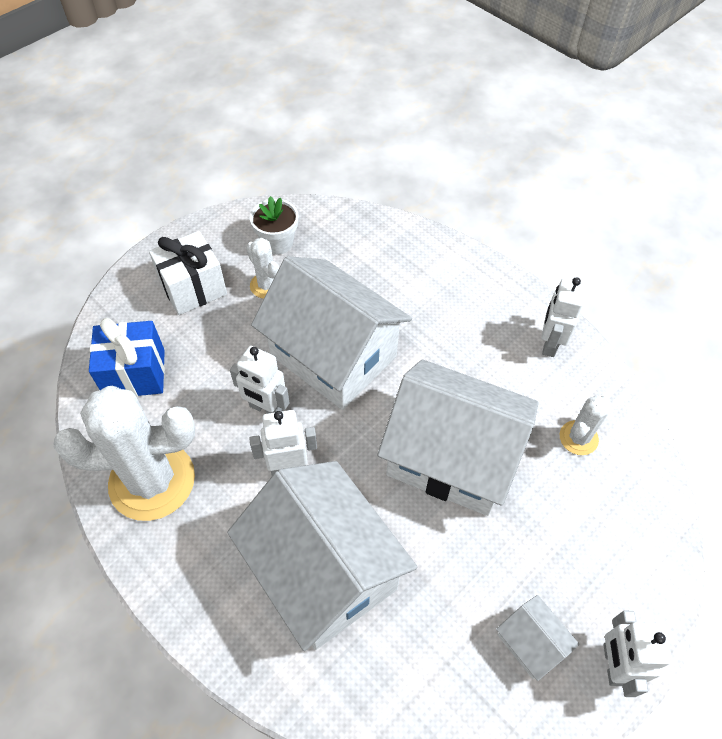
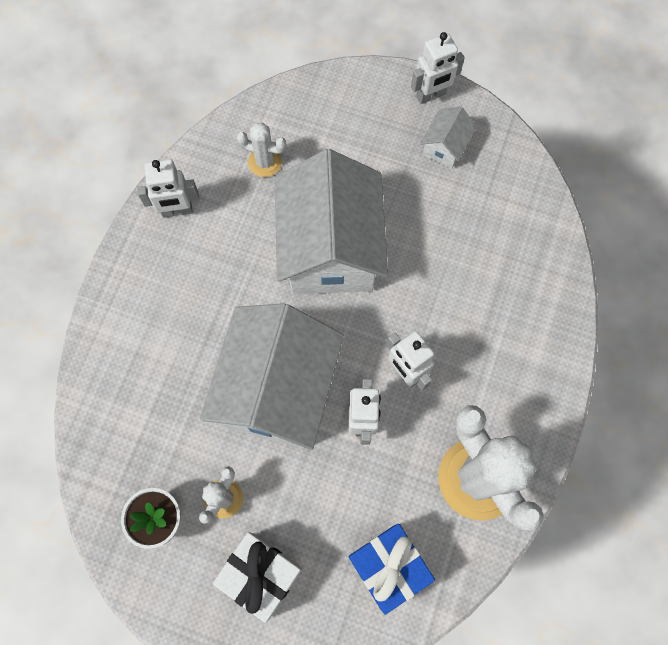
camera: 115 degrees left, 15 degrees up
(323, 571) = (473, 301): white house -> none

